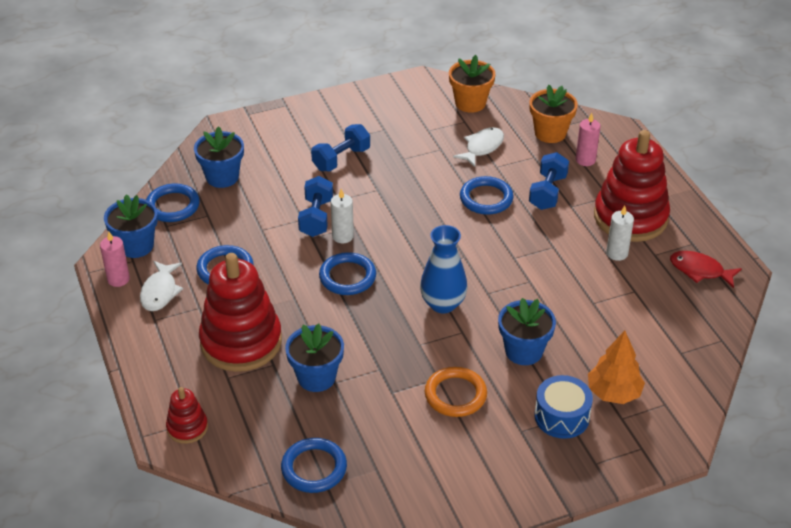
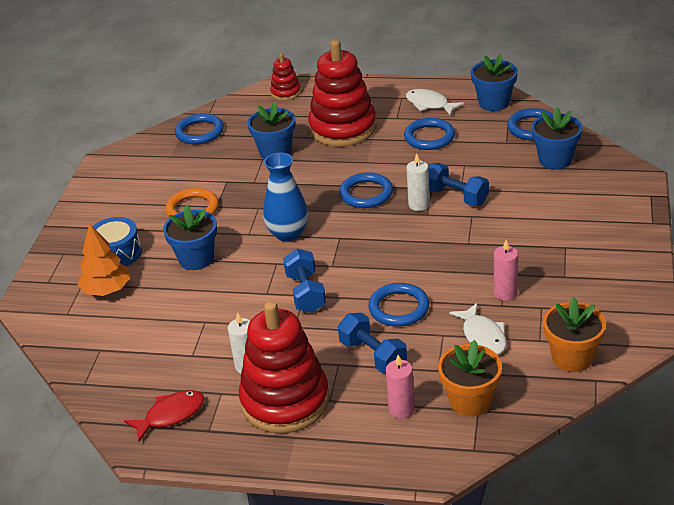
camera: 125 degrees right, 5 degrees down
(118, 279) = (460, 89): pink candle -> pink candle (505, 293)
(341, 159) = (532, 234): blue dumbbell -> blue dumbbell (306, 293)

